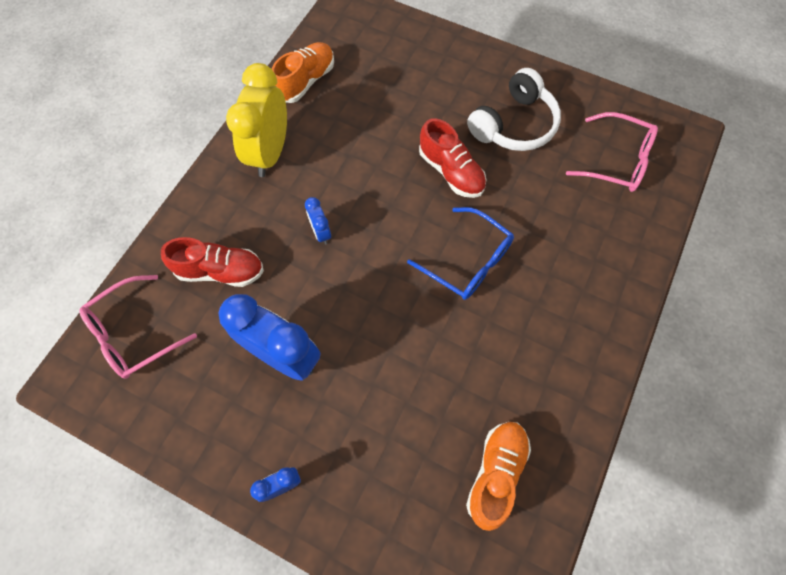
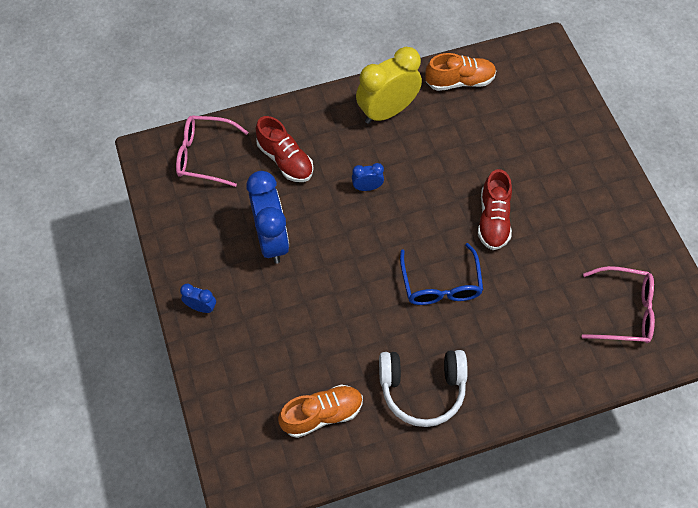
camera: 45 degrees right, 5 degrees down
(321, 232) = (367, 187): blue clock -> blue clock turned 60 degrees clockwise
(514, 125) = (575, 225): white headphones -> white headphones (422, 389)
(616, 160) = (623, 311): pink glasses -> pink glasses turned 60 degrees counterclockwise

